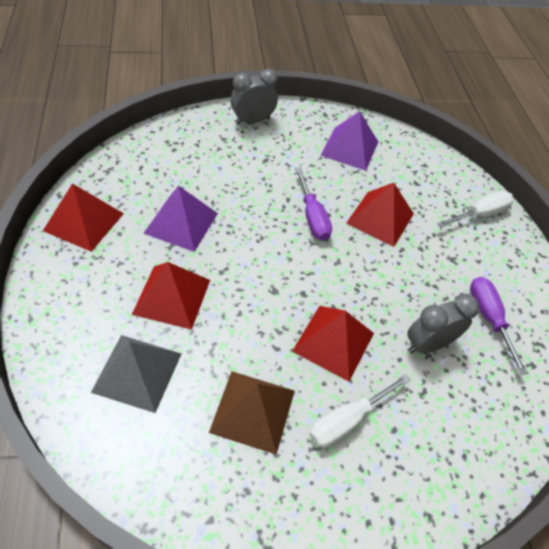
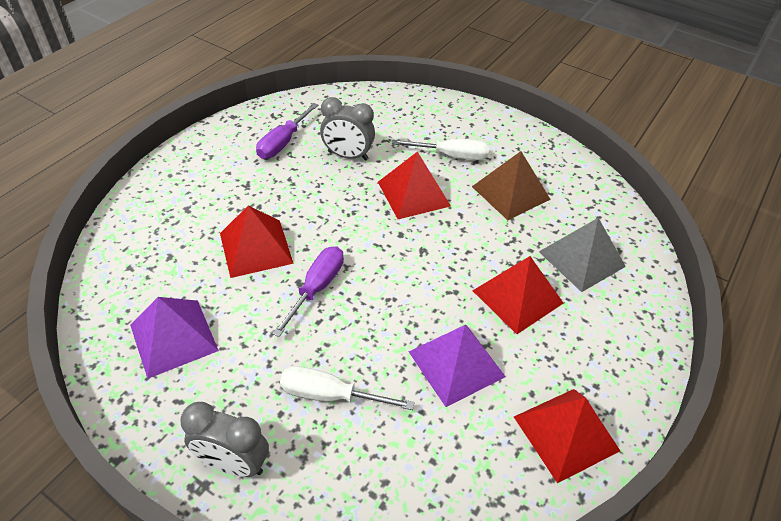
camera: 135 degrees left, 5 degrees down
(480, 214) = (164, 197): white screwdriver -> white screwdriver (331, 395)

